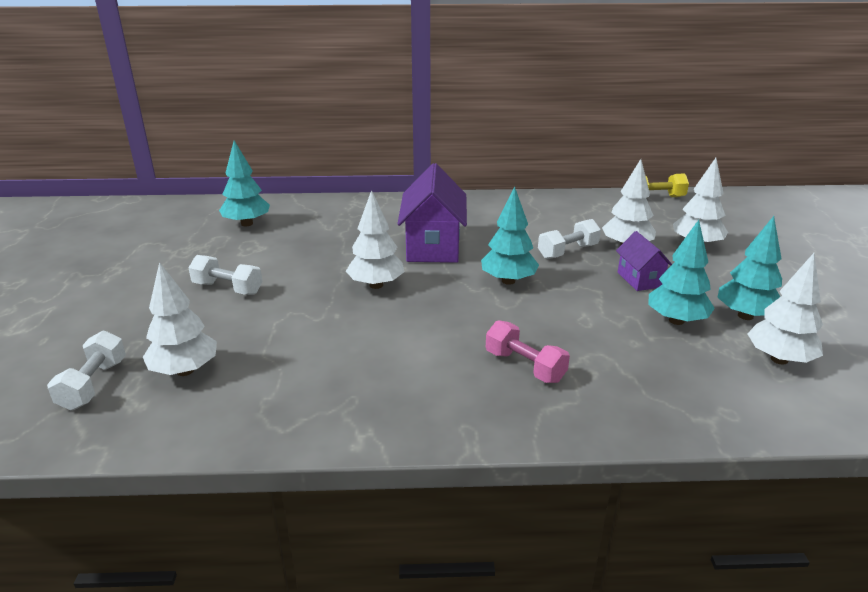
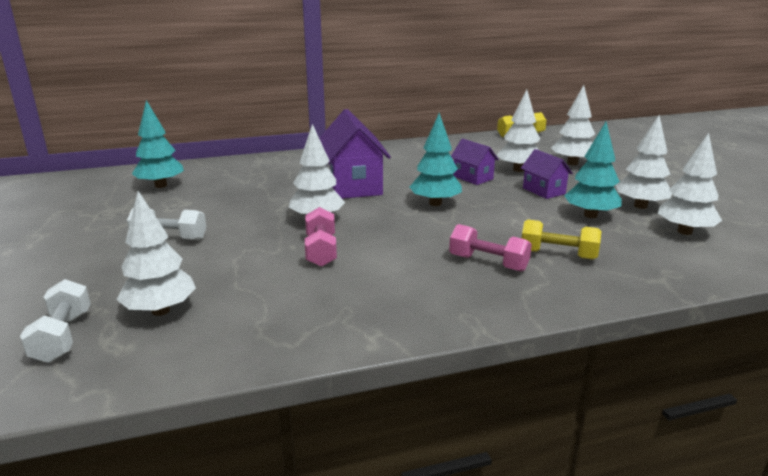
camera: 15 degrees left, 5 degrees down
(361, 324) = (321, 251): none -> pink dumbbell
(567, 251) = (472, 178): white dumbbell -> purple house
(608, 367) = (558, 254): none -> yellow dumbbell
(745, 316) = (640, 206): turquoise tree -> white tree

